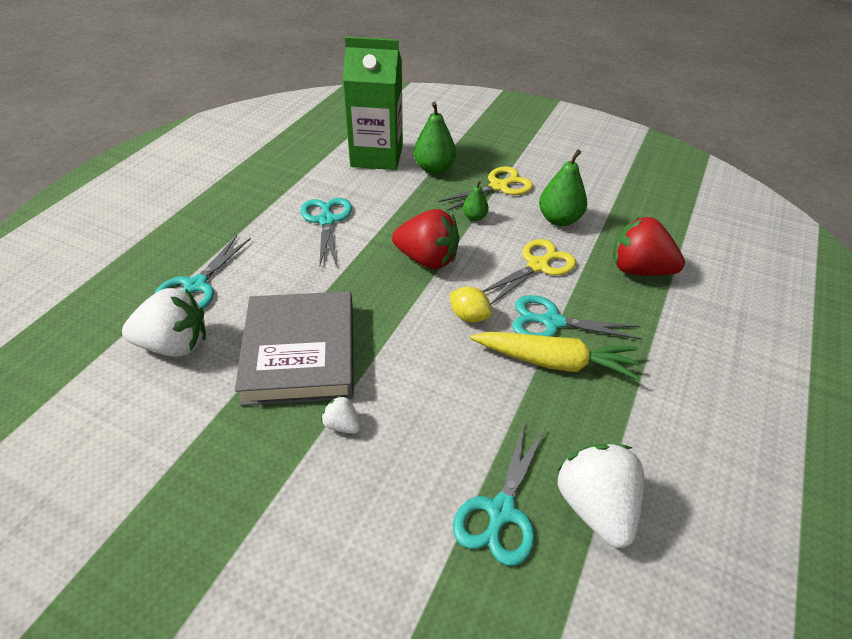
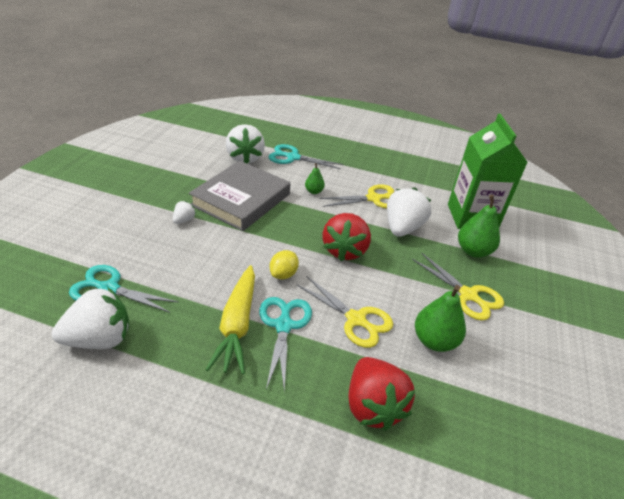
camera: 80 degrees right, 5 degrees down
(300, 353) = (241, 199): grey book -> grey book turned 45 degrees counterclockwise
(326, 220) = (374, 198): turquoise scissors -> yellow scissors
(390, 208) = (402, 228): none -> white strawberry
(474, 217) = (411, 278): green pear -> green pear (314, 191)
(639, 270) = (373, 406): red strawberry -> red strawberry turned 150 degrees clockwise

